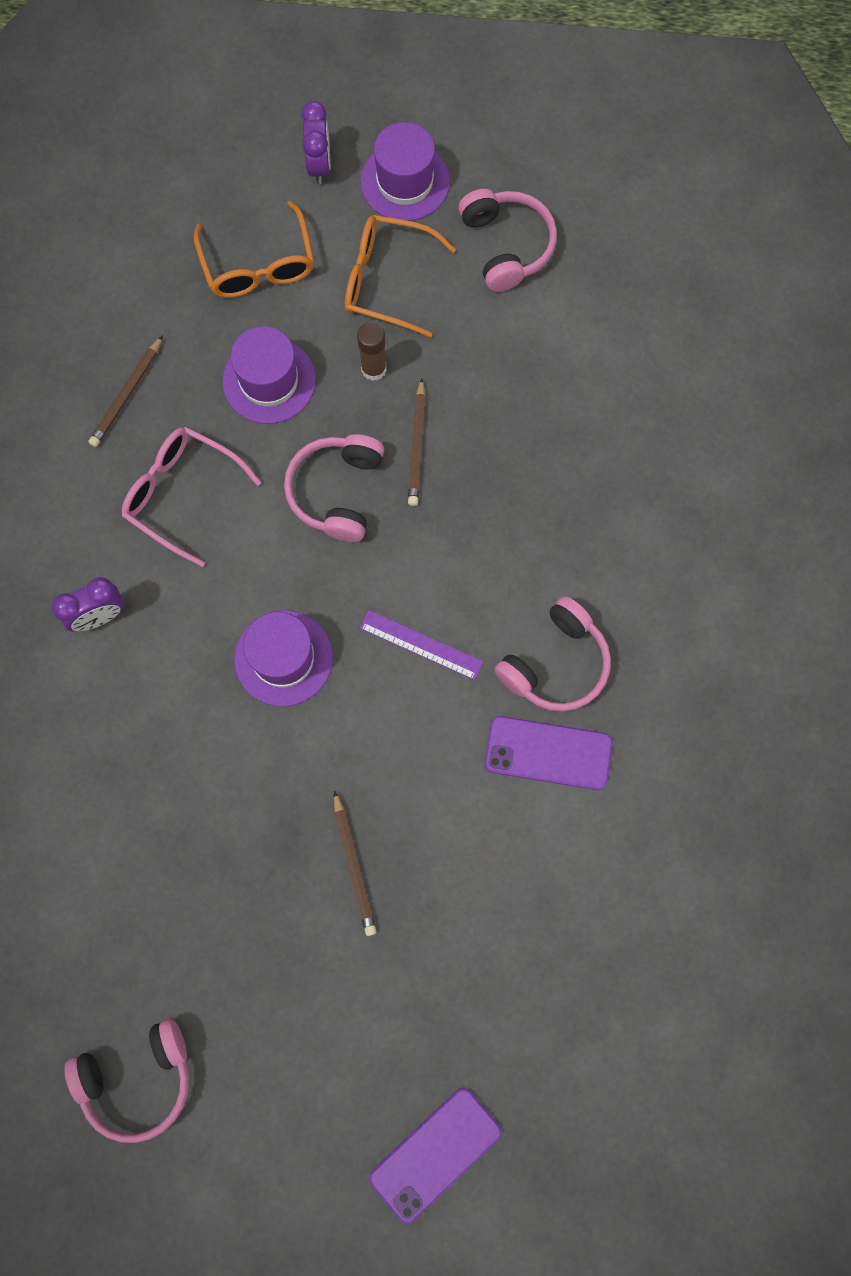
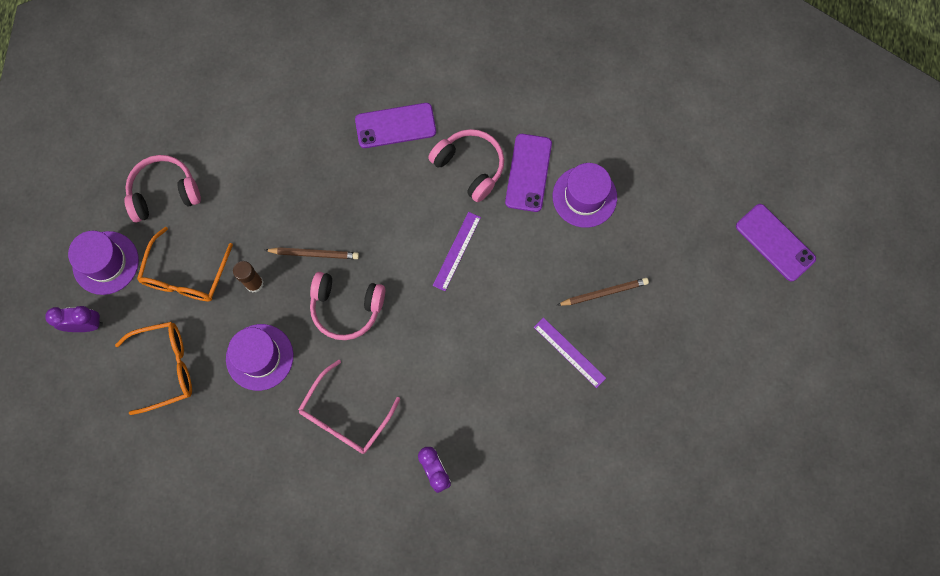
camera: 90 degrees left, 0 degrees up
(127, 394) = (265, 460): brown pencil -> none
(138, 1079) = (745, 426): pink headphones -> none
(262, 810) = (569, 352): none -> purple ruler
(283, 658) = (466, 341): purple hat -> purple hat (584, 197)
(619, 554) = (395, 126): none -> purple phone

